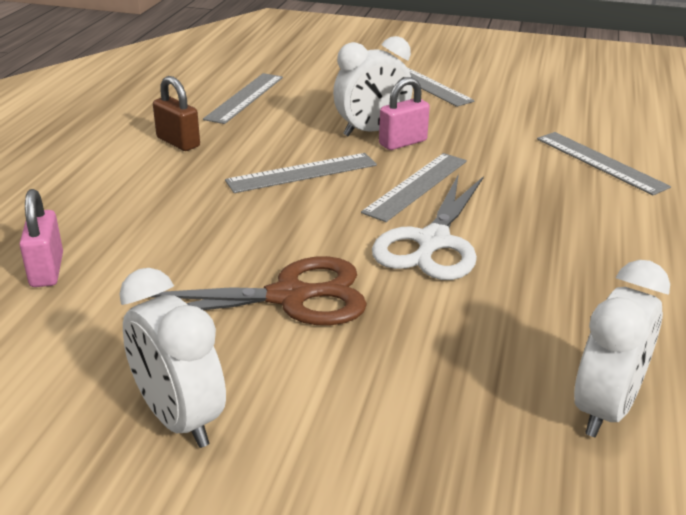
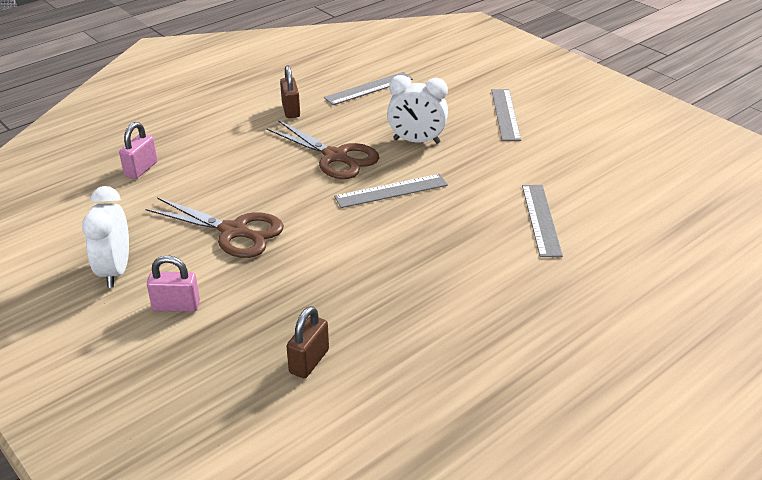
camera: 35 degrees right, 5 degrees up
(302, 173) = (335, 157): grey ruler -> brown scissors
(403, 143) = (425, 157): pink padlock -> pink padlock (176, 306)
(433, 242) = (350, 231): white scissors -> none
(605, 408) = (309, 361): white clock -> brown padlock

